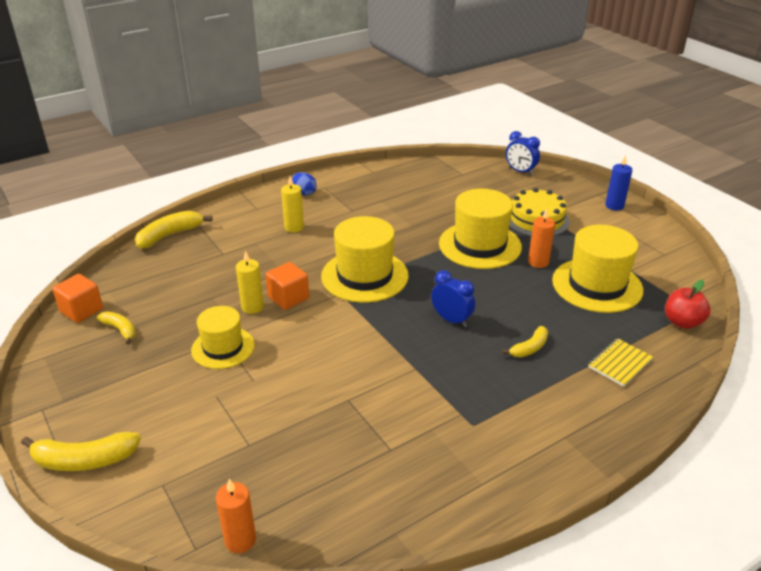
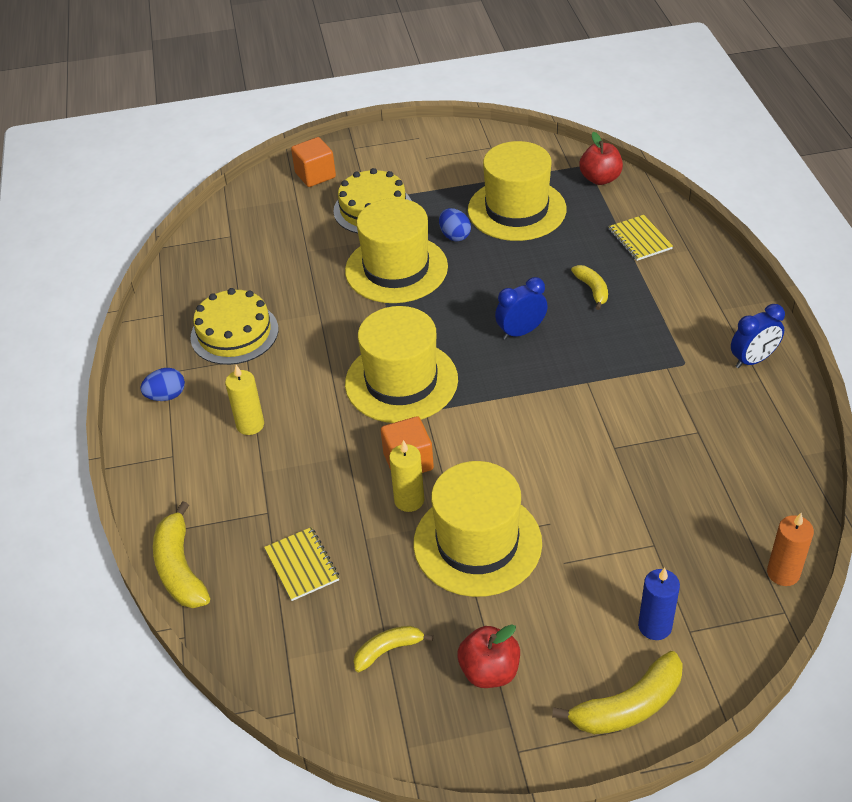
camera: 65 degrees left, 10 degrees up
(81, 310) = (318, 695): orange cube -> orange cube (315, 175)
(84, 460) = (628, 706): yellow banana -> yellow banana turned 45 degrees clockwise
(108, 380) = (489, 671): none -> red apple
(183, 277) = (302, 565): none -> yellow notebook
(223, 347) = (477, 543): yellow hat -> yellow hat, size x1.58
(372, 200) = (234, 333): none -> yellow cake
(520, 171) = (261, 187): blue clock -> blue clock (753, 360)
(538, 262) = (454, 236): orange candle -> blue egg
(614, 206) = (384, 145): blue candle -> blue candle (655, 626)

